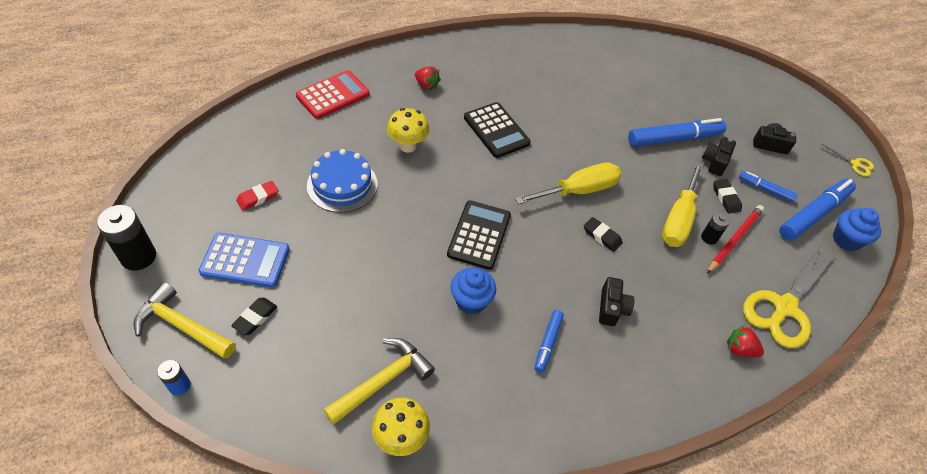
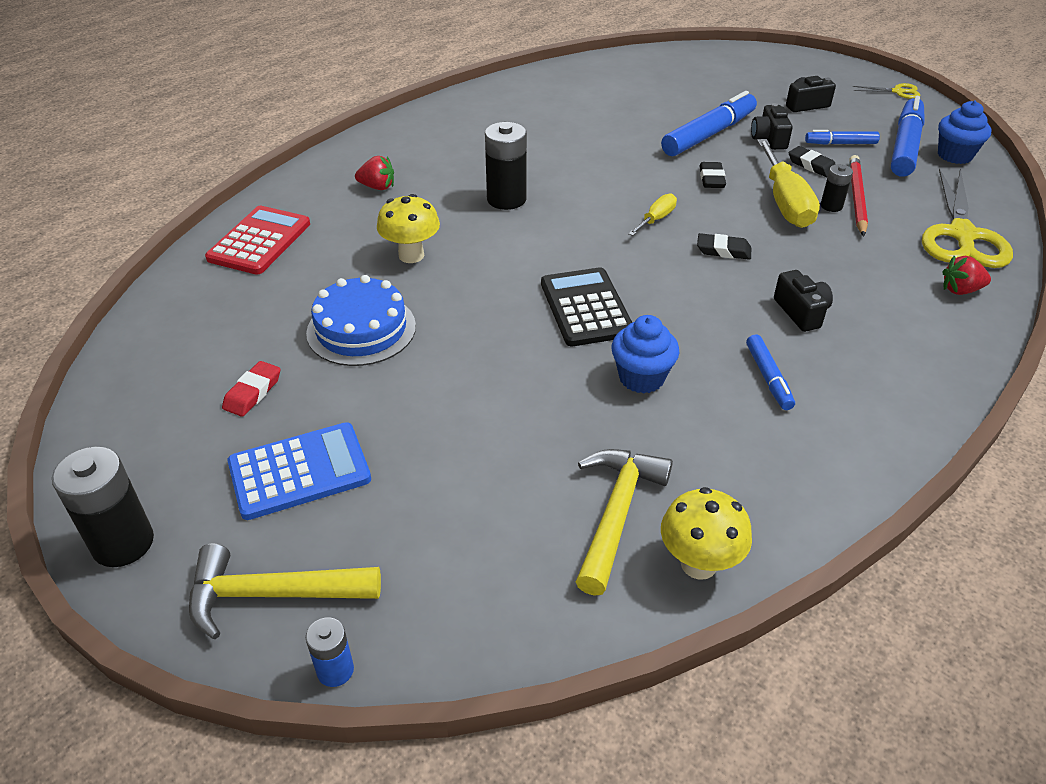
camera: 25 degrees left, 10 degrees down
(255, 318) = (376, 530): black eraser -> black eraser (711, 179)
(496, 130) = (506, 199): black calculator -> black battery
(578, 190) = (656, 219): yellow screwdriver -> yellow screwdriver, size x0.52

